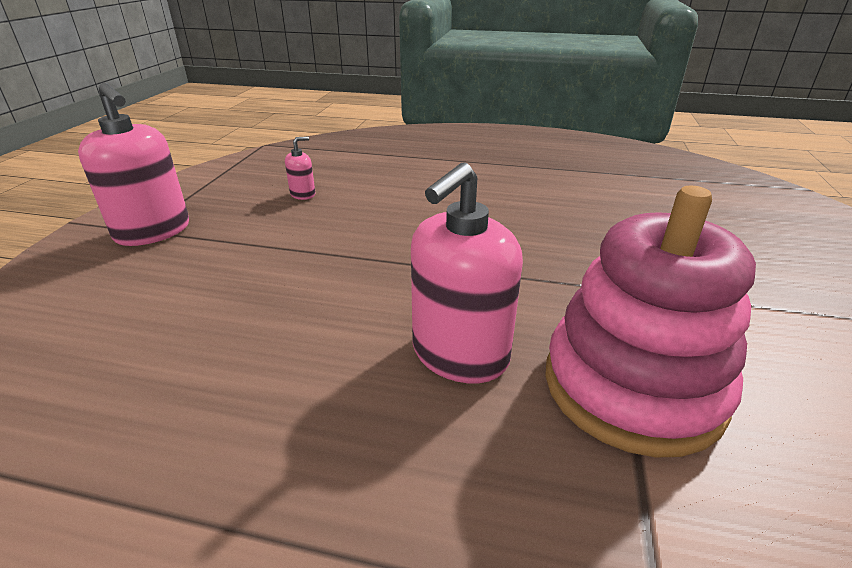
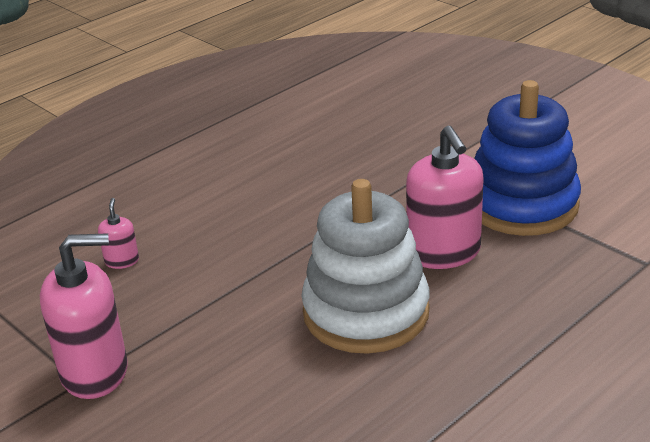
camera: 55 degrees left, 0 degrees up
(303, 337) = (366, 312): none -> white stacking toy
(632, 386) = (522, 204): pink stacking toy -> blue stacking toy

